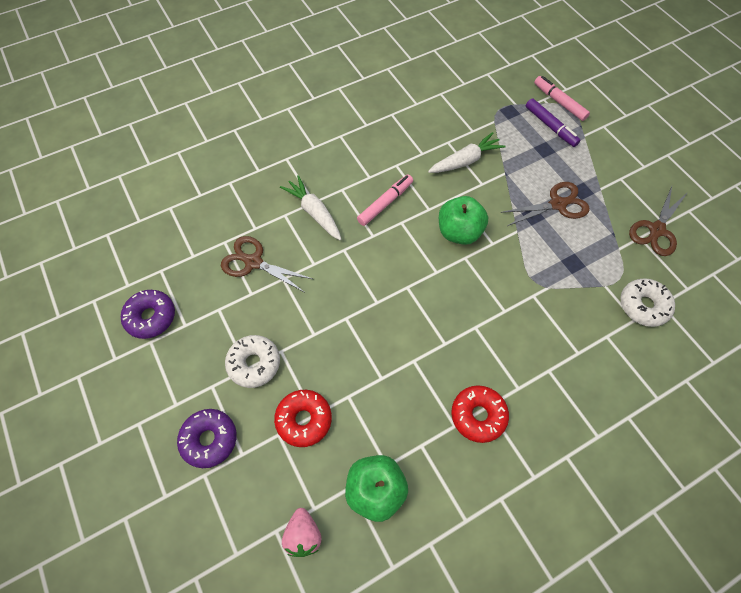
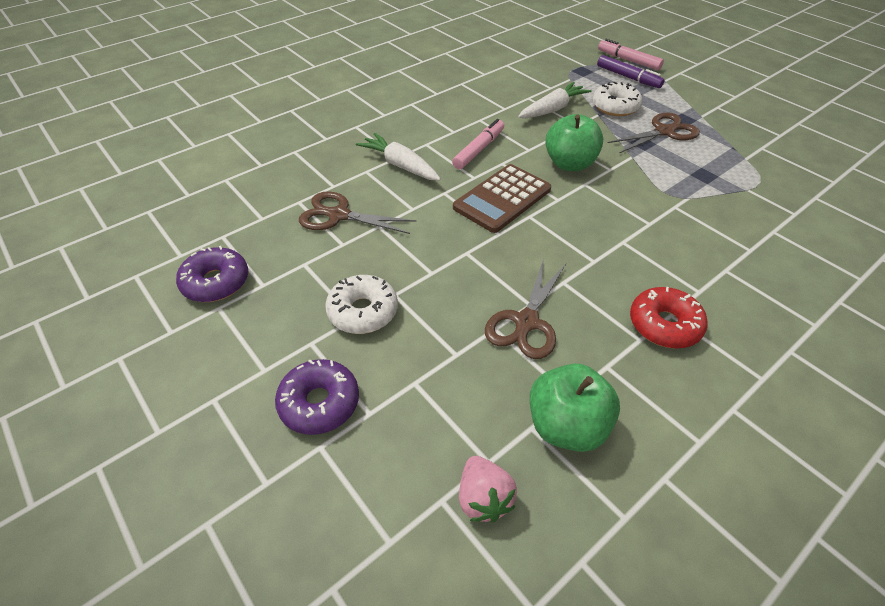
camera: 10 degrees left, 15 degrees down
(304, 420) = (445, 361): red donut -> none
(390, 264) = (502, 199): none -> brown calculator
(643, 306) = (797, 201): white donut -> white donut (615, 107)
(656, 230) = (775, 140): brown scissors -> brown scissors (526, 322)

